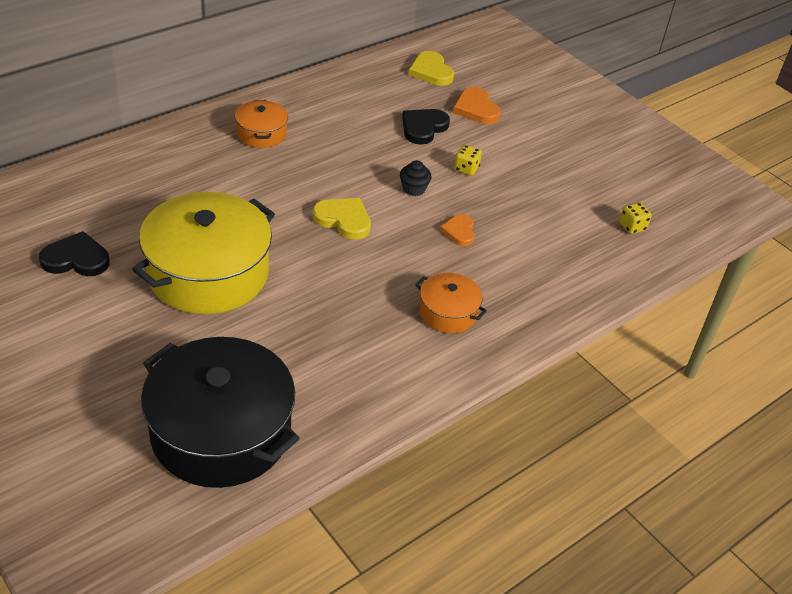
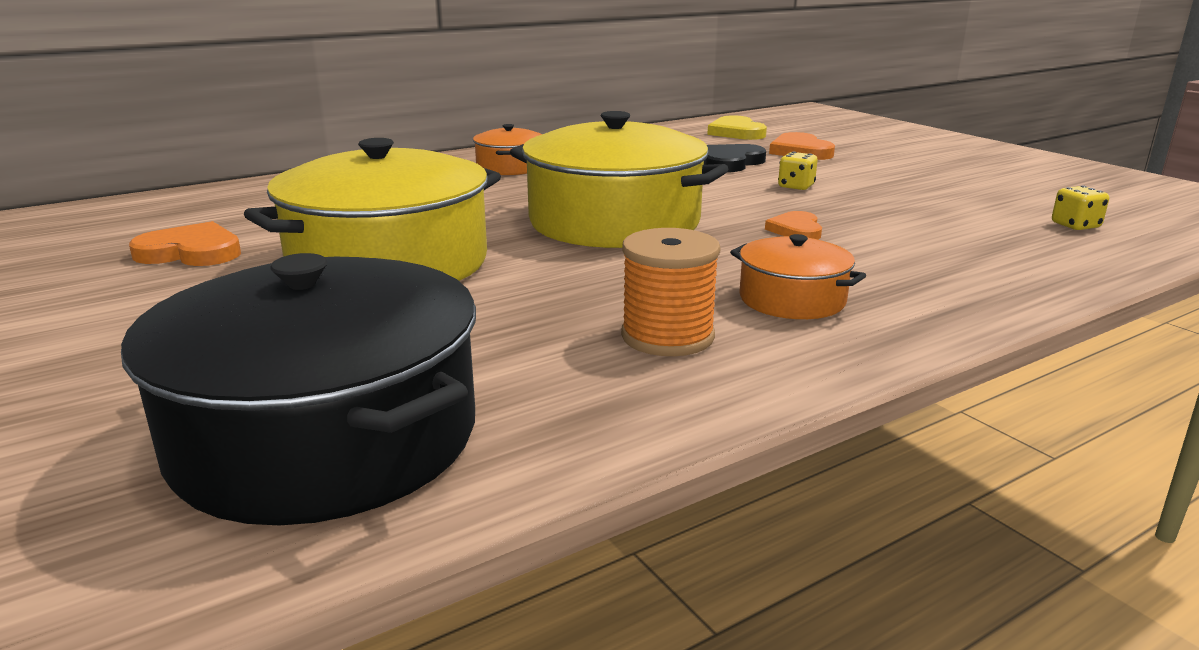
camera: 10 degrees right, 20 degrees down
(76, 259) = (191, 252): black heart -> orange heart
(343, 220) = (614, 222): yellow heart -> yellow pot
(379, 349) = (667, 336): none -> orange spool
(413, 189) = (721, 200): black cupcake -> none

